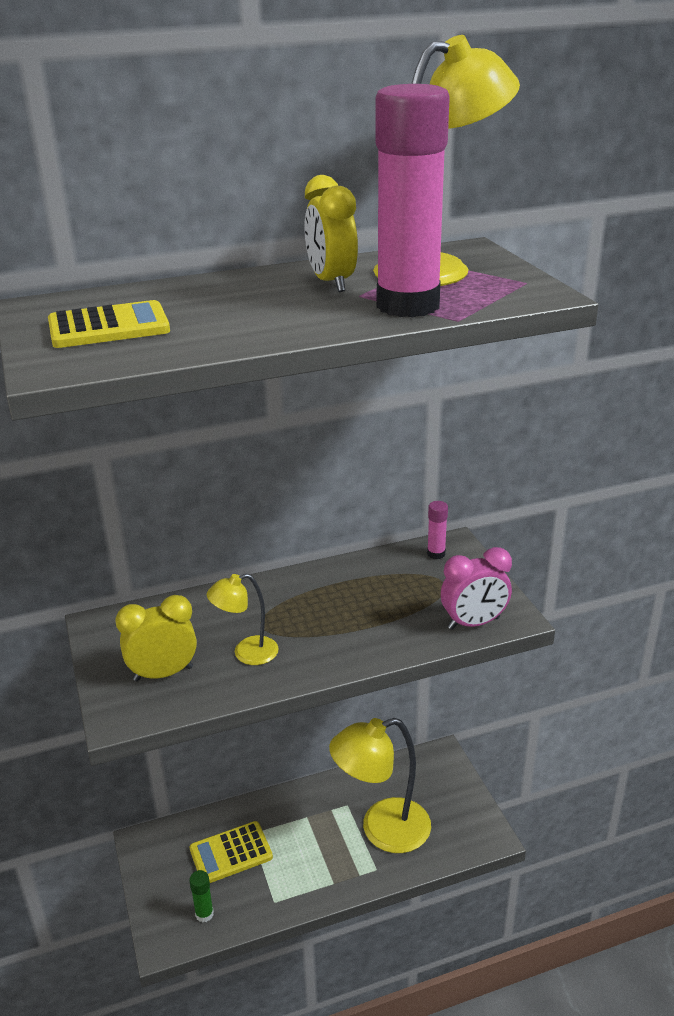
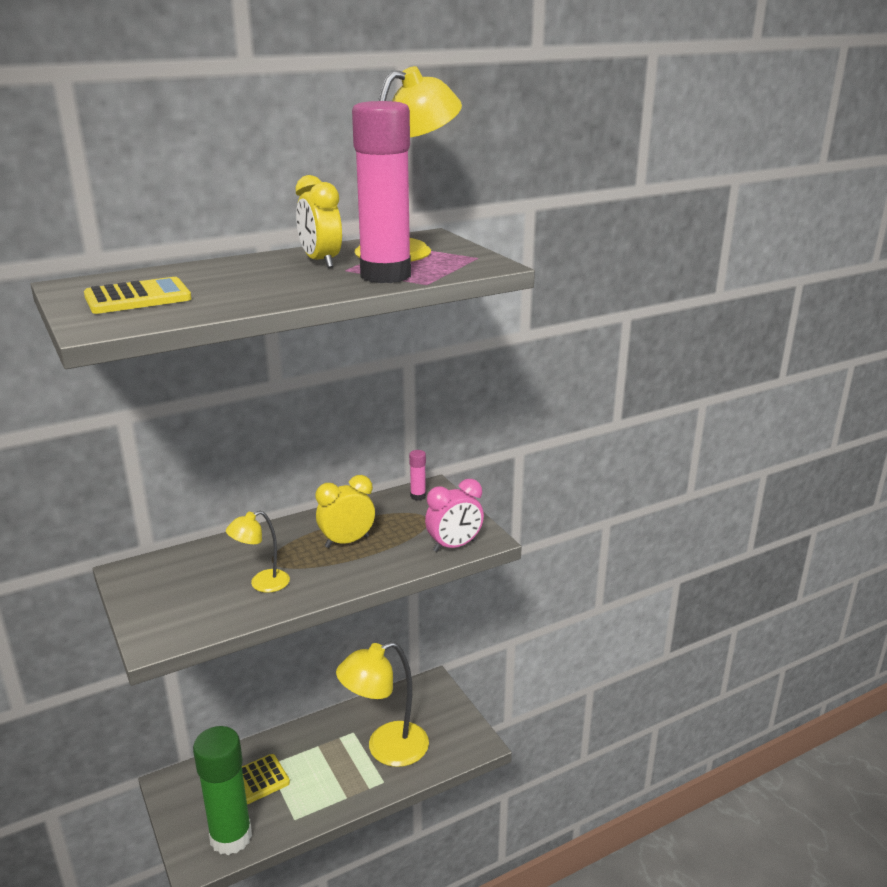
camera: 10 degrees left, 5 degrees down
(163, 674) = (189, 606): yellow clock -> yellow clock (347, 542)
(204, 914) = (231, 837): green glue stick -> green glue stick, size x2.50

